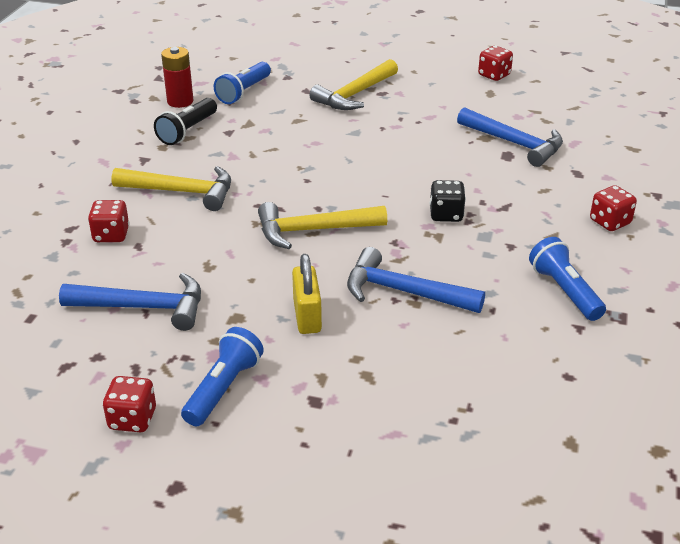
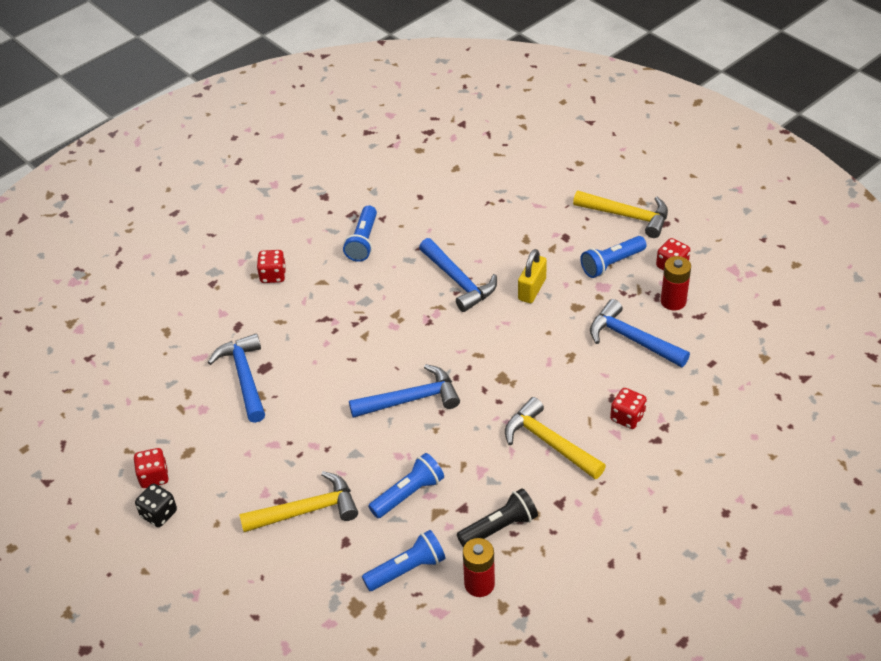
camera: 145 degrees left, 10 degrees up
(110, 371) = (673, 301): none -> red battery
(283, 125) = (408, 494): none -> blue flashlight
(313, 230) = (476, 356): yellow hammer -> yellow hammer (627, 216)
(344, 178) = (411, 399): none -> blue hammer
(446, 215) = (372, 329): black dice -> black dice (159, 514)

